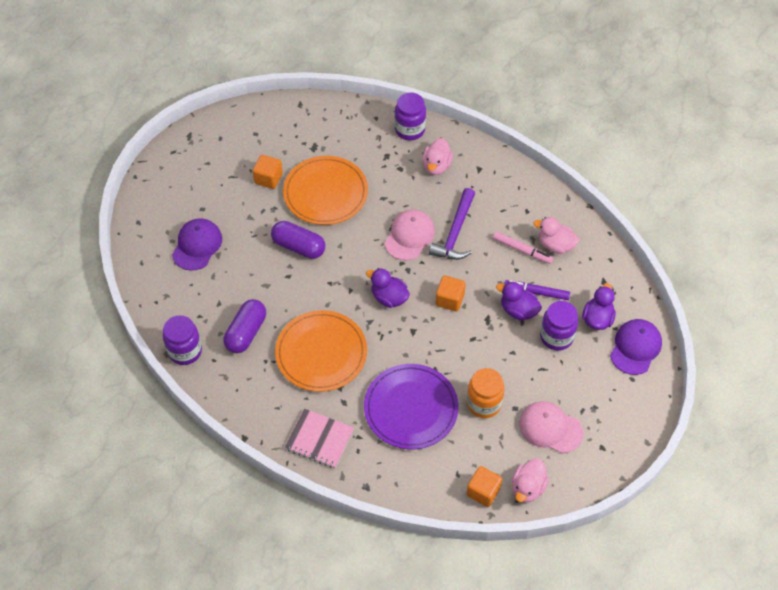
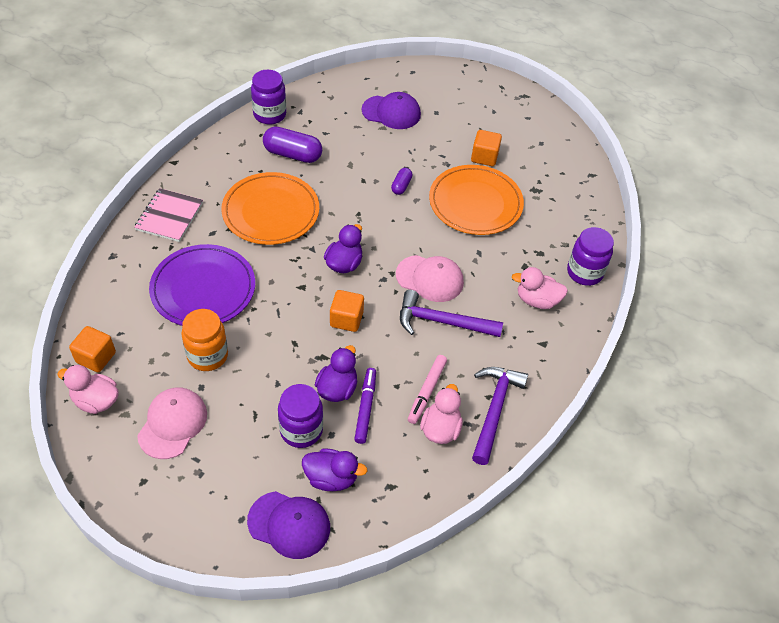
camera: 80 degrees right, 5 degrees down
(298, 246) = (401, 186): purple capsule -> purple capsule, size x0.53
(539, 209) = (494, 410): none -> purple hammer

